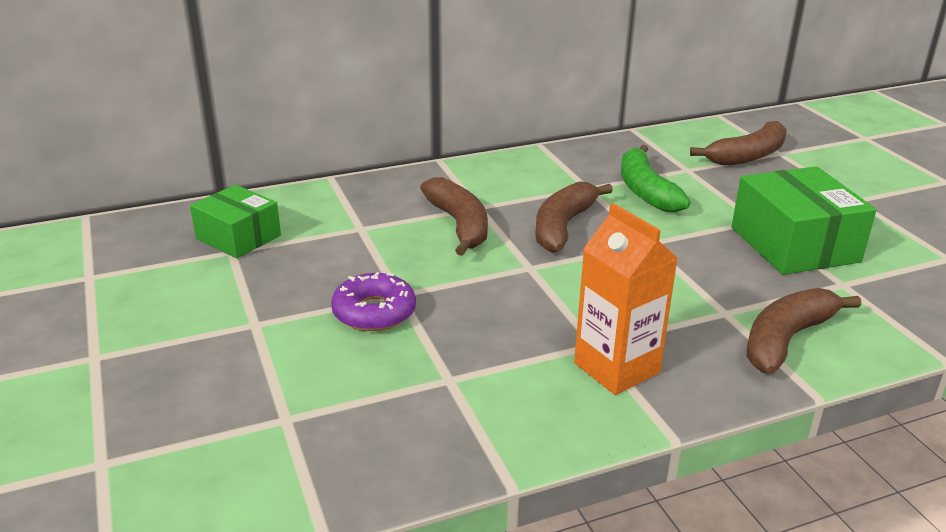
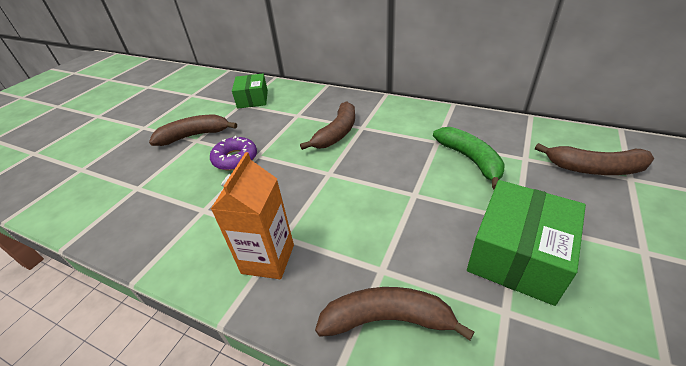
camera: 50 degrees right, 10 degrees up
(563, 226) = (383, 159): brown banana -> brown banana (194, 136)
(645, 190) = (470, 160): green banana -> green banana turned 120 degrees clockwise

